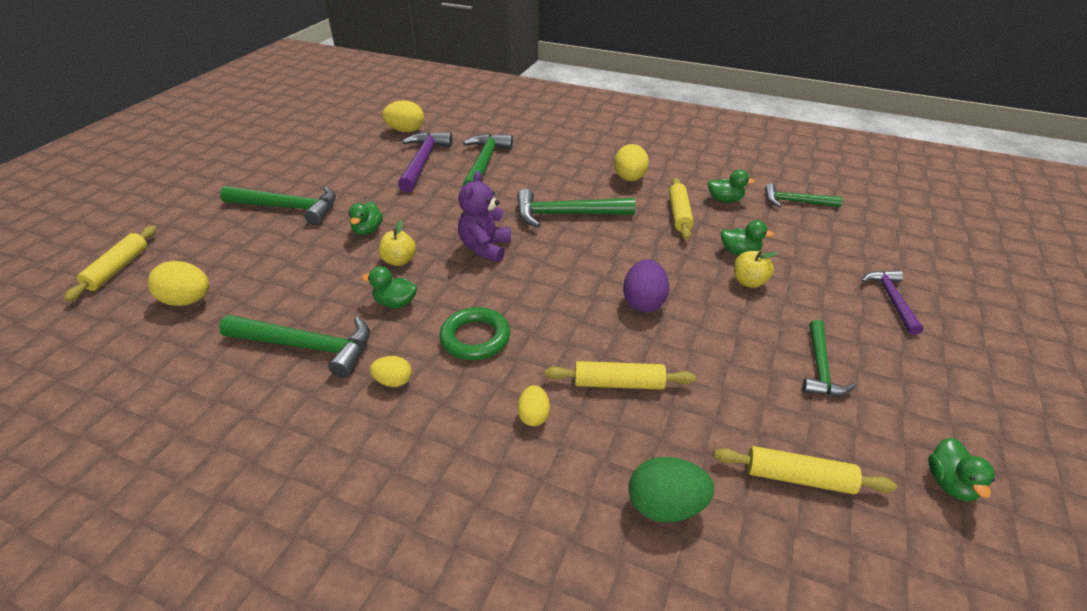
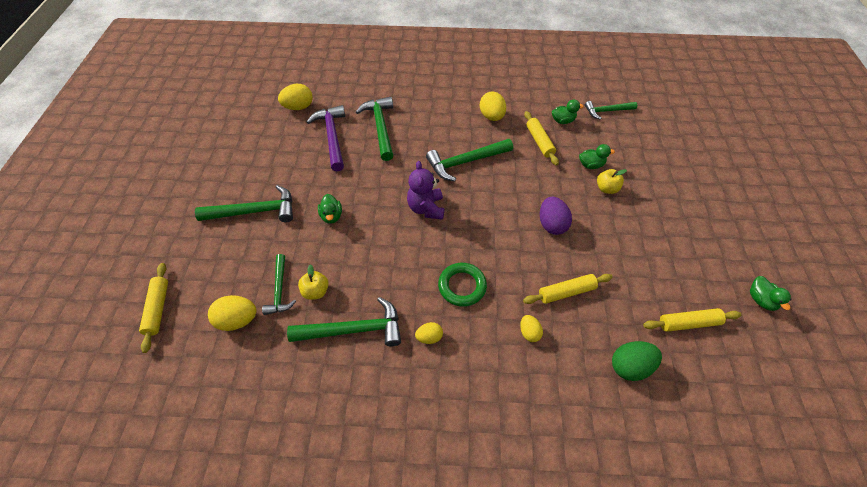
camera: 20 degrees left, 15 degrees up
(395, 303) = (392, 274): green duck -> none
(399, 261) = (372, 237): yellow apple -> yellow apple (316, 291)
(820, 367) = (671, 243): green hammer -> green hammer (280, 290)
(891, 300) = (690, 179): purple hammer -> none

